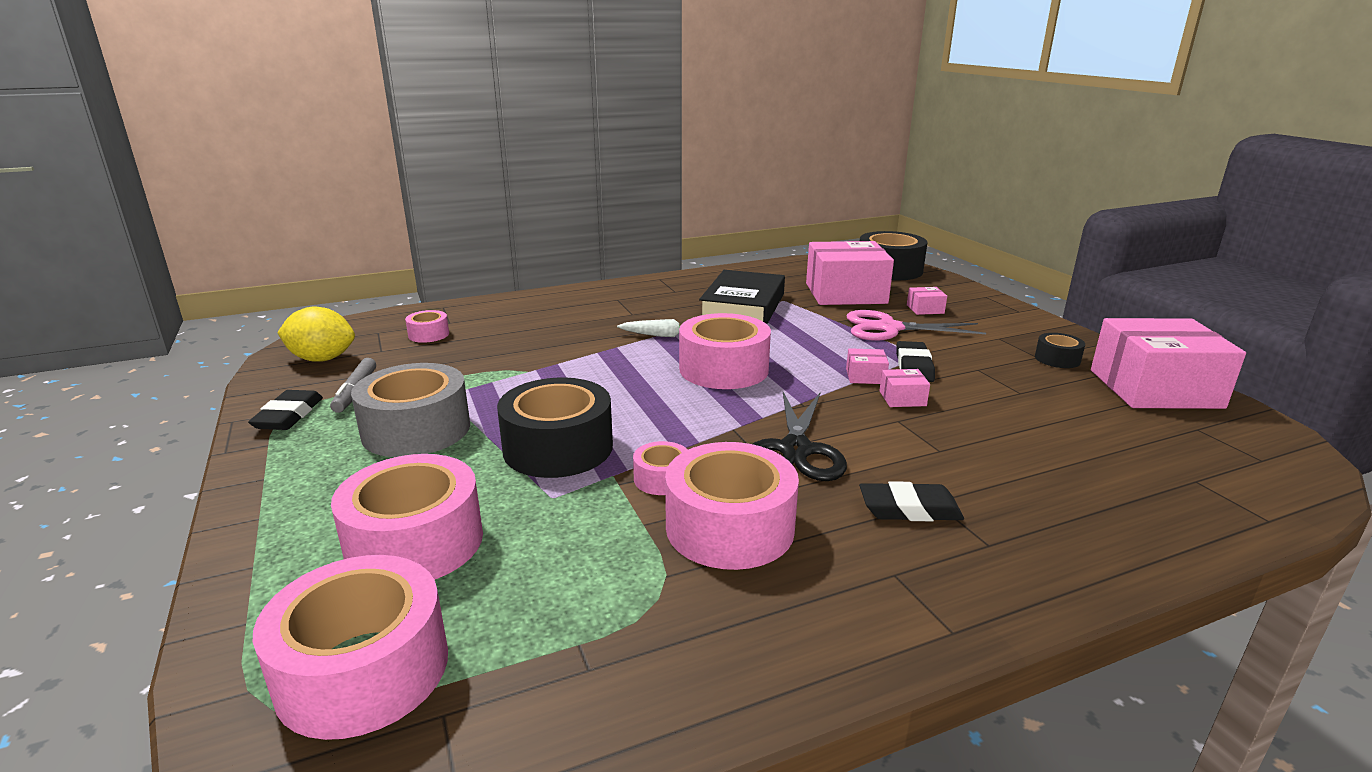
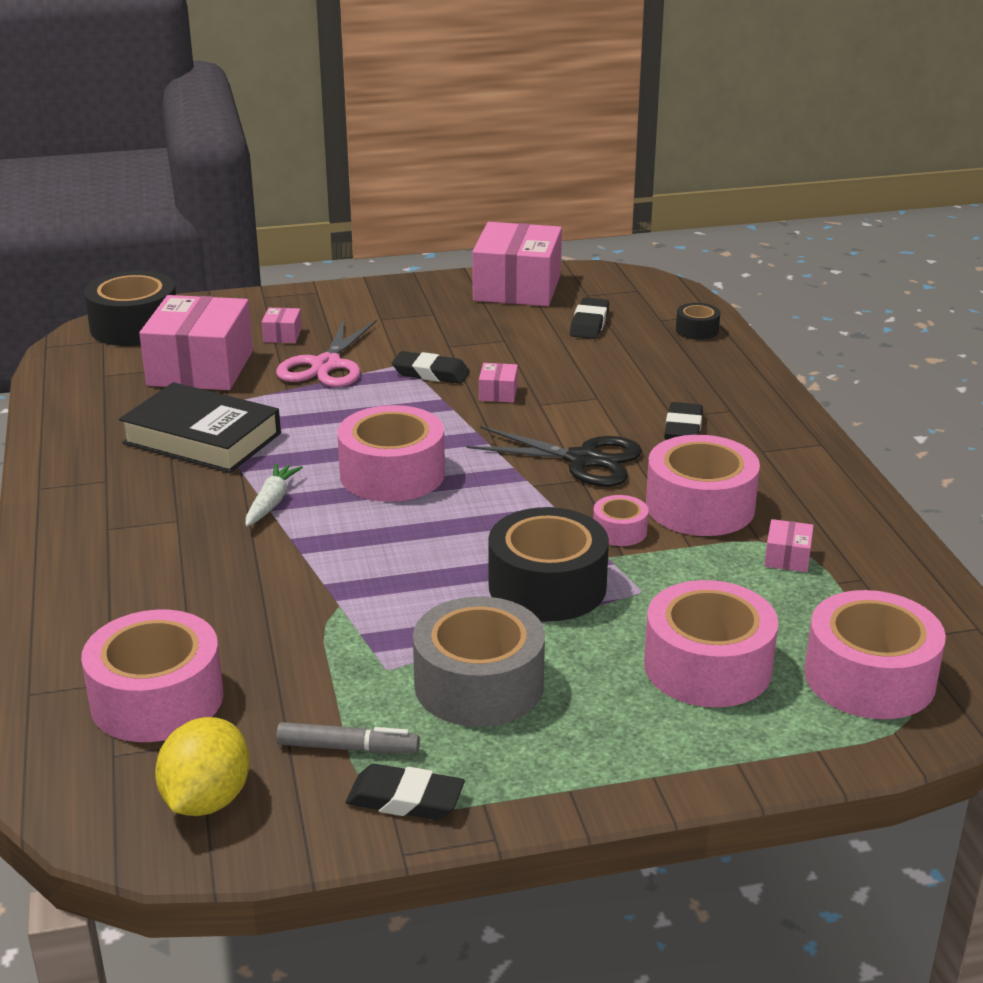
camera: 80 degrees left, 5 degrees up
(428, 334) = (157, 699): pink tape -> pink tape, size x2.05
(865, 376) = (443, 401): pink box -> pink box (787, 557)
(1057, 359) = (443, 307): black tape -> black tape (697, 330)
(1119, 434) = (589, 323): none -> black eraser

